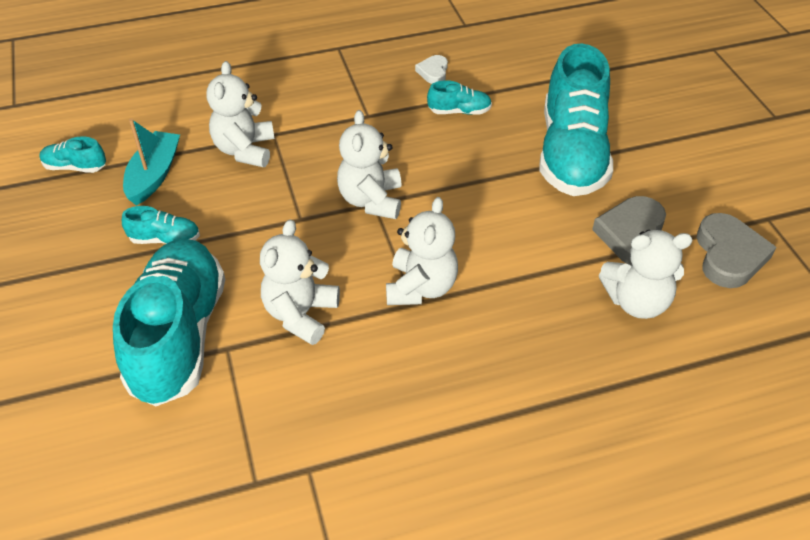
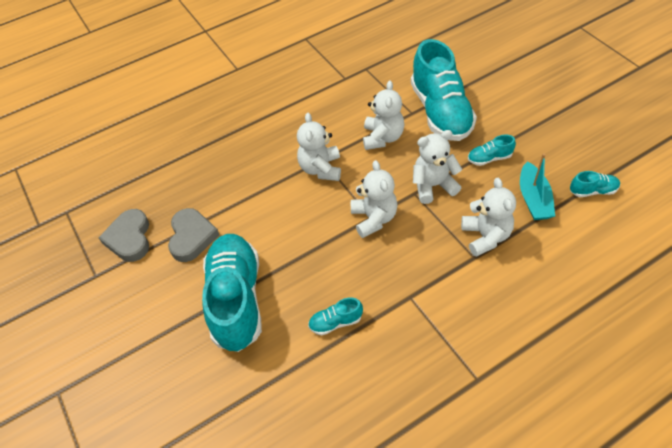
camera: 170 degrees right, 5 degrees up
(433, 72) = (373, 368): white heart -> none
(636, 302) = (192, 192): white teddy bear -> white teddy bear (433, 186)

